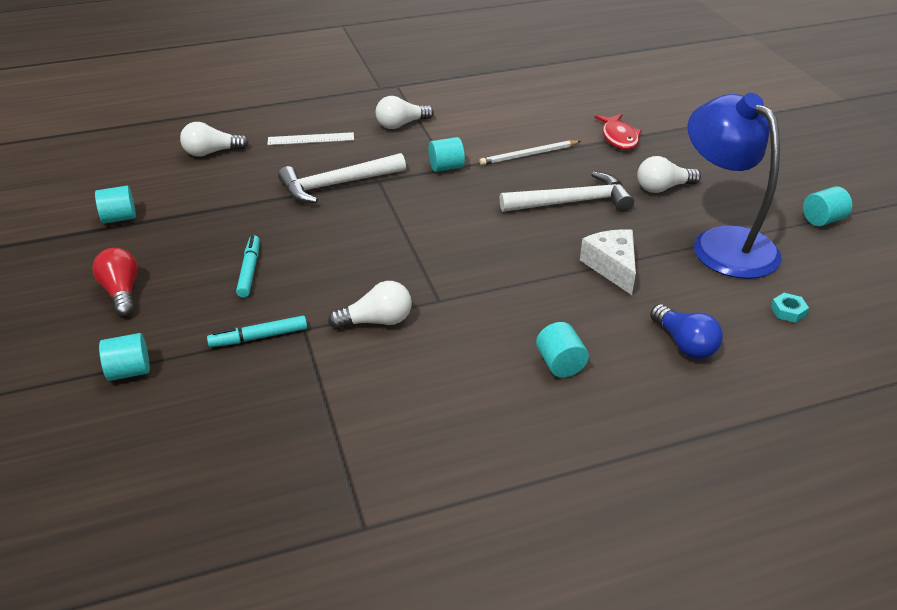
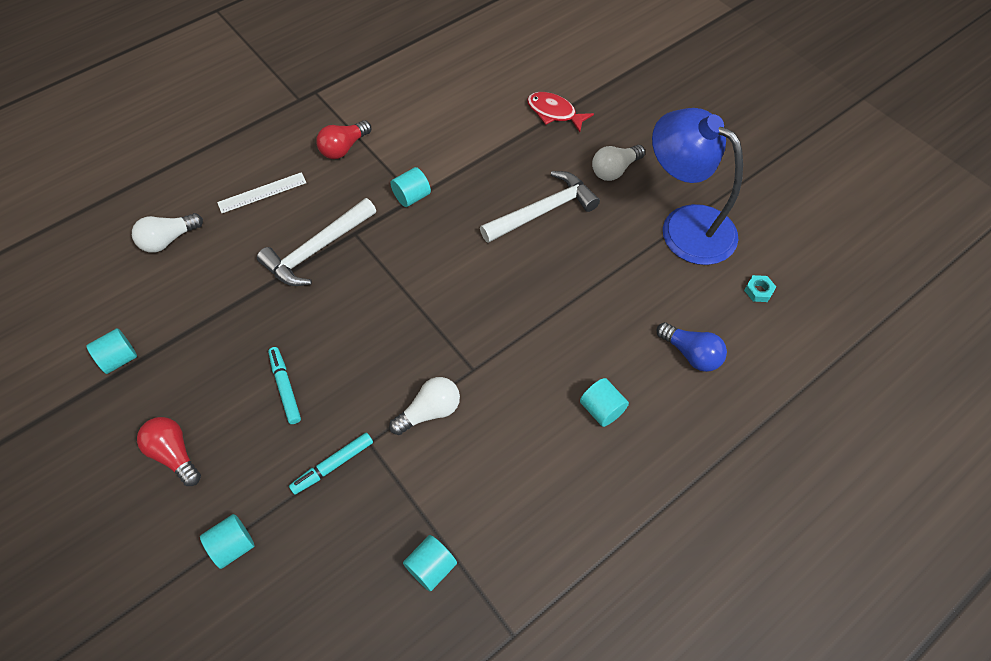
camera: 20 degrees left, 20 degrees up
(401, 124) = (344, 148): white light bulb -> red light bulb
(528, 155) = (481, 158): white pencil -> none
(612, 267) = (605, 282): white cheese -> none
(618, 138) = (554, 113): red fish -> red fish turned 150 degrees clockwise
(822, 220) = (755, 173): turquoise cylinder -> turquoise cylinder (431, 567)

